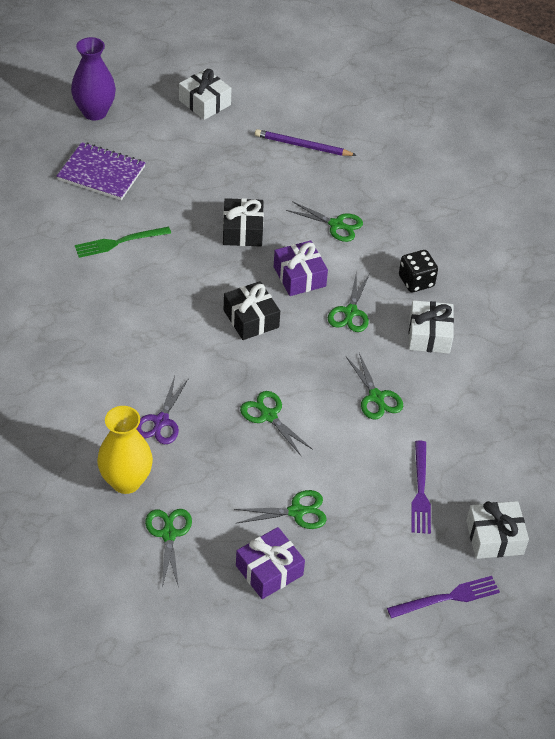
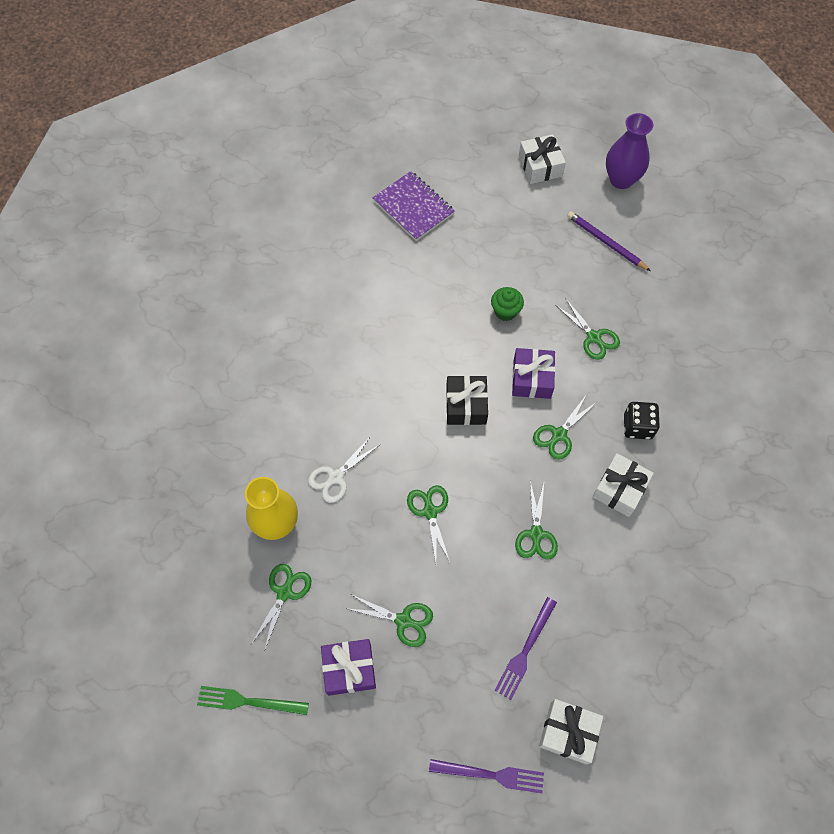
camera: 30 degrees right, 15 degrees up
(94, 112) = (439, 143): purple vase -> purple vase (621, 179)
(119, 242) = (393, 282): green fork -> green fork (248, 701)
(161, 421) = (336, 477): purple scissors -> white scissors
(242, 231) = (505, 311): black gift -> green cupcake

